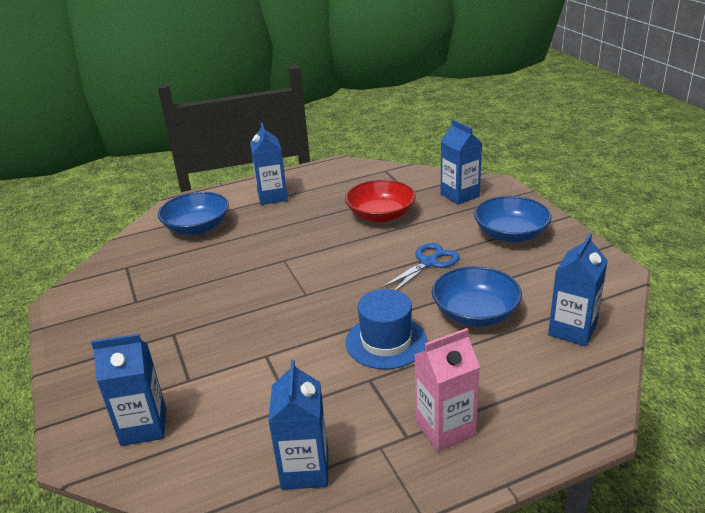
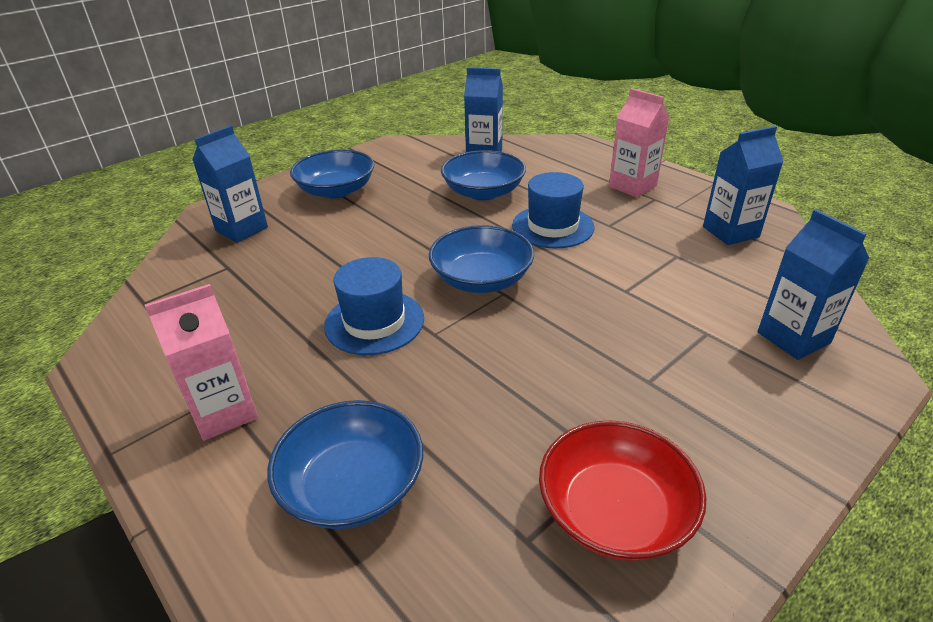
camera: 110 degrees left, 5 degrees up
(272, 196) = (224, 412): blue carton -> pink carton
(311, 240) = (374, 322): none -> blue hat
(329, 287) = (481, 279): none -> blue bowl
(381, 215) = (296, 278): red bowl -> red bowl (615, 511)
(428, 263) = (406, 226): blue scissors -> none

